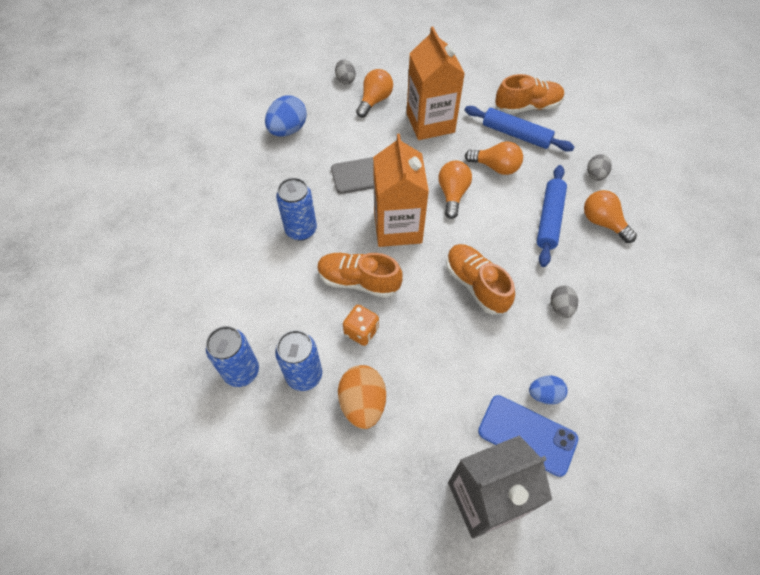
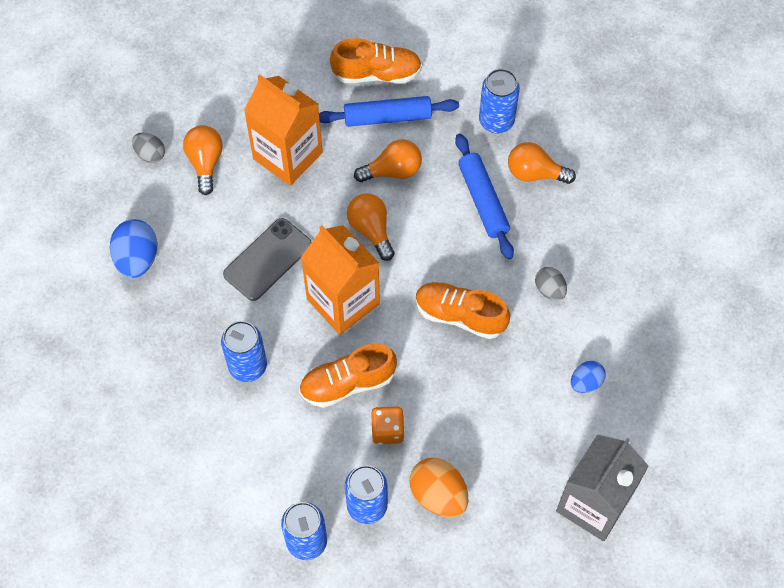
camera: 35 degrees left, 5 degrees up
(527, 107) = (377, 73): orange shoe -> orange shoe turned 45 degrees clockwise
(527, 435) = (593, 428): blue phone -> none
(595, 175) = (496, 121): grey egg -> blue can

